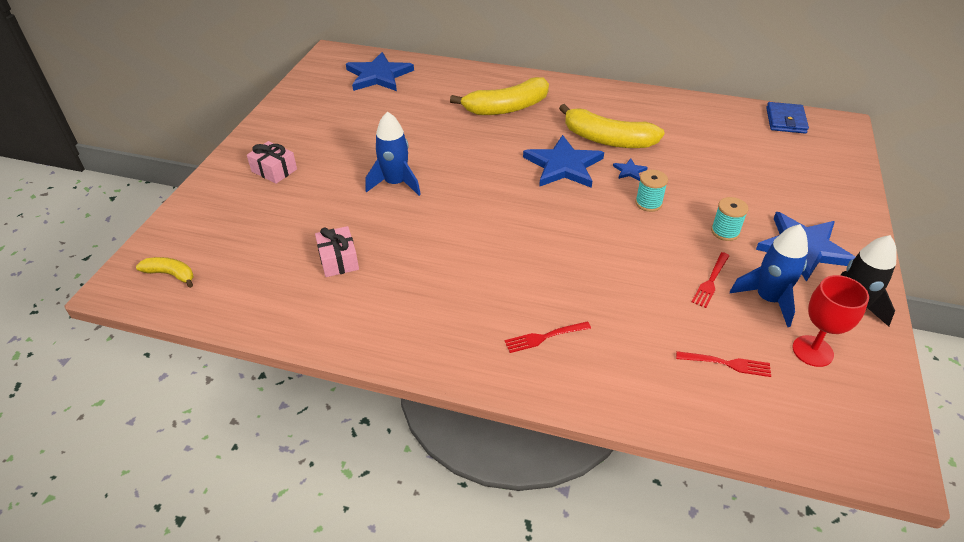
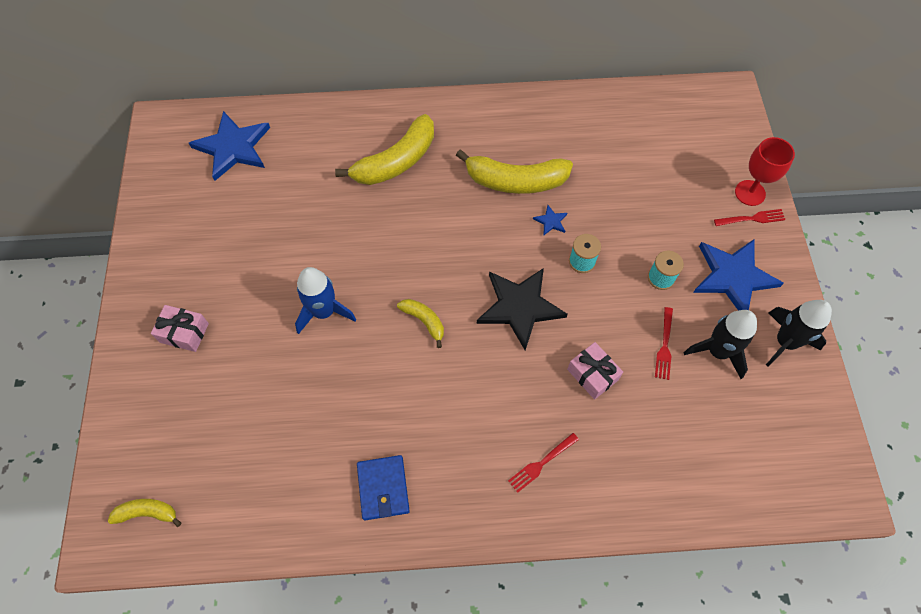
camera: 20 degrees left, 20 degrees up
(338, 260) = (311, 435): pink gift -> pink gift (592, 374)
(480, 209) = (424, 321): none -> yellow banana
(563, 165) = (484, 233): blue star -> none
(574, 220) = (519, 307): none -> black star
(726, 364) = (701, 439): red fork -> red fork (751, 219)
(768, 299) = (717, 351): blue rocket -> black rocket
(785, 120) = (678, 102): blue wallet -> blue wallet (383, 488)
(812, 351) = (766, 399): red goblet -> red goblet (750, 193)

